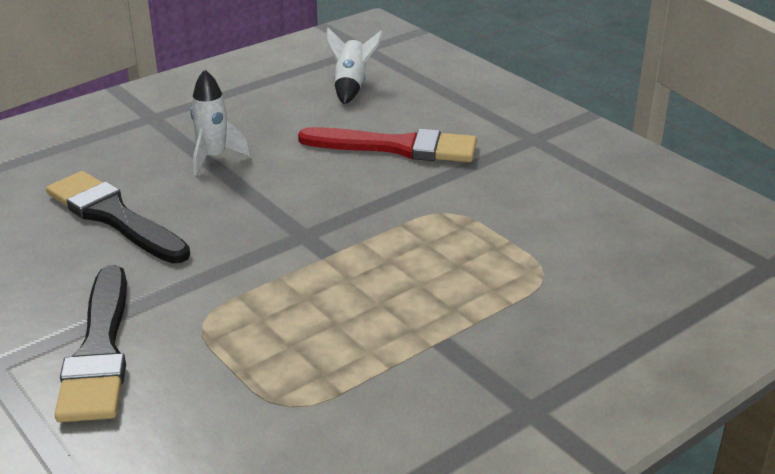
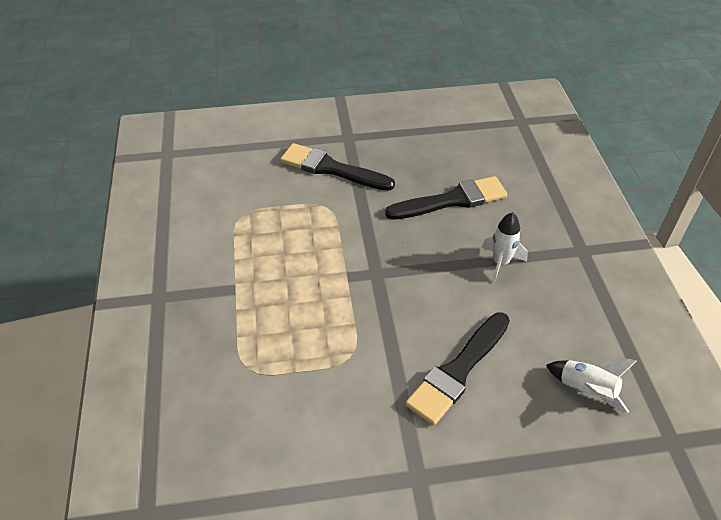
camera: 120 degrees right, 15 degrees up
(397, 147) = (458, 371): red brush -> black brush

